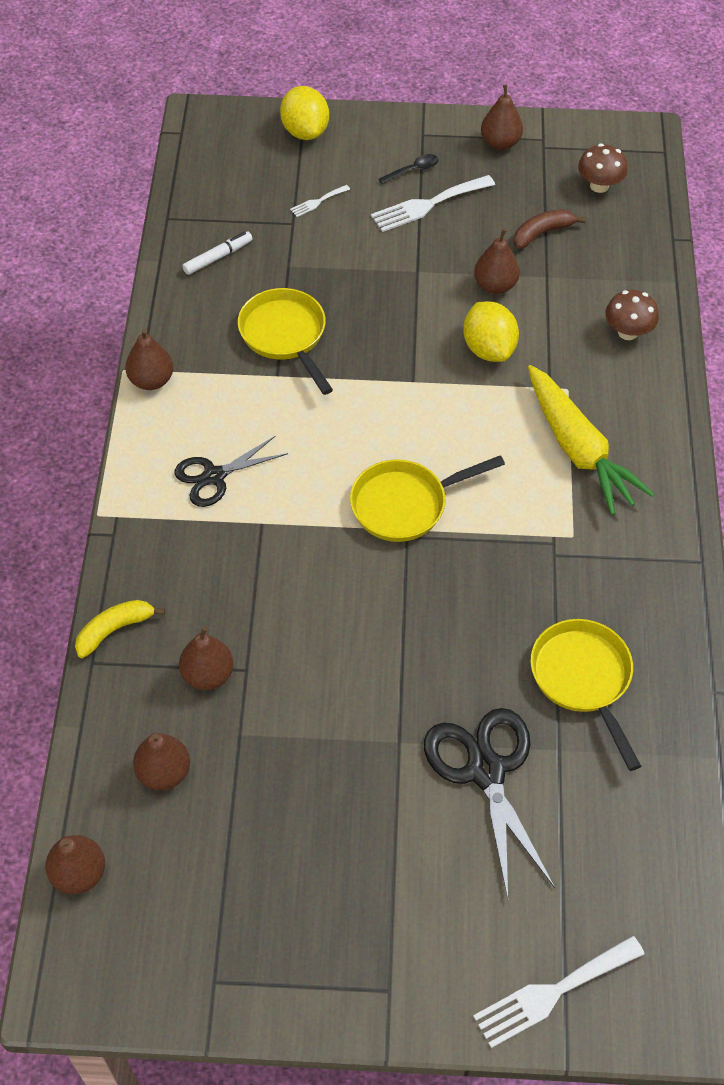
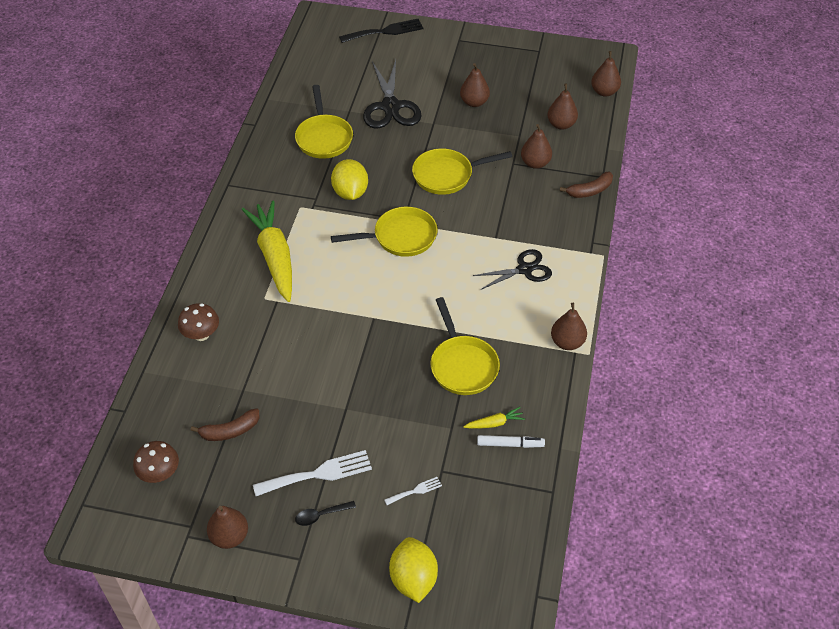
camera: 170 degrees left, 5 degrees down
(114, 630) = (590, 191): yellow banana -> brown banana
(218, 257) = (510, 444): white marker -> white marker turned 150 degrees counterclockwise
(238, 276) = (494, 423): none -> yellow carrot
(354, 628) = (447, 175): none -> yellow pan
(488, 349) = (310, 335): yellow lemon -> yellow lemon (350, 192)
(495, 285) = (287, 387): brown pear -> brown pear (474, 102)
(552, 993) = (385, 31): white fork -> black fork

